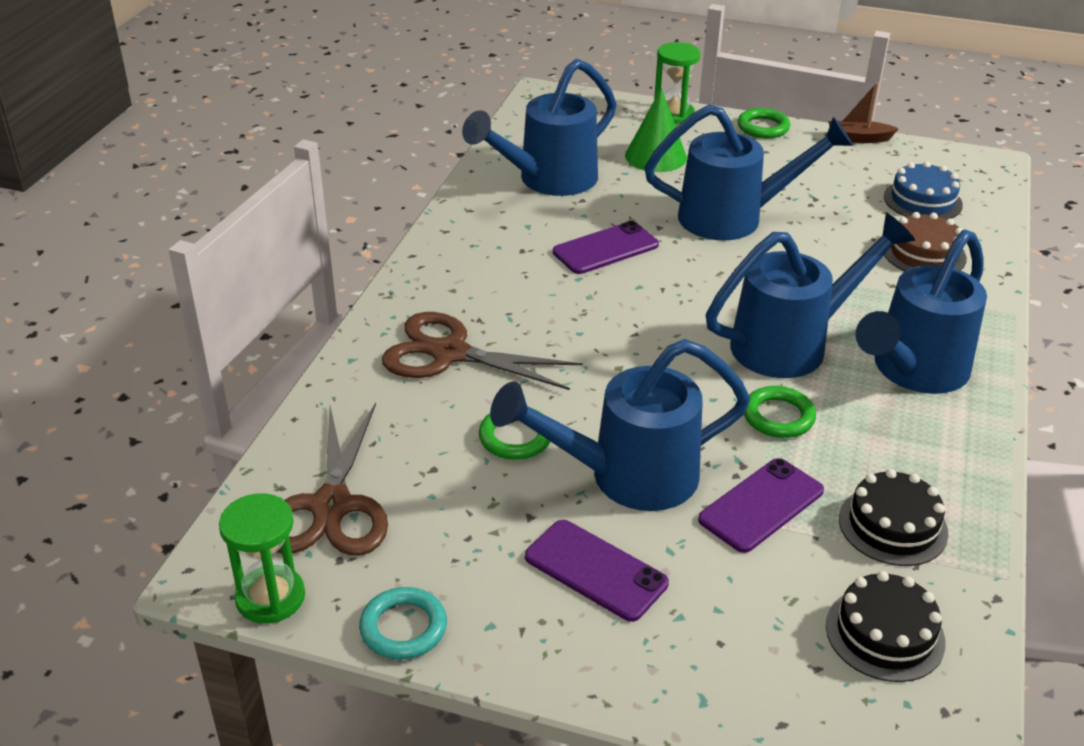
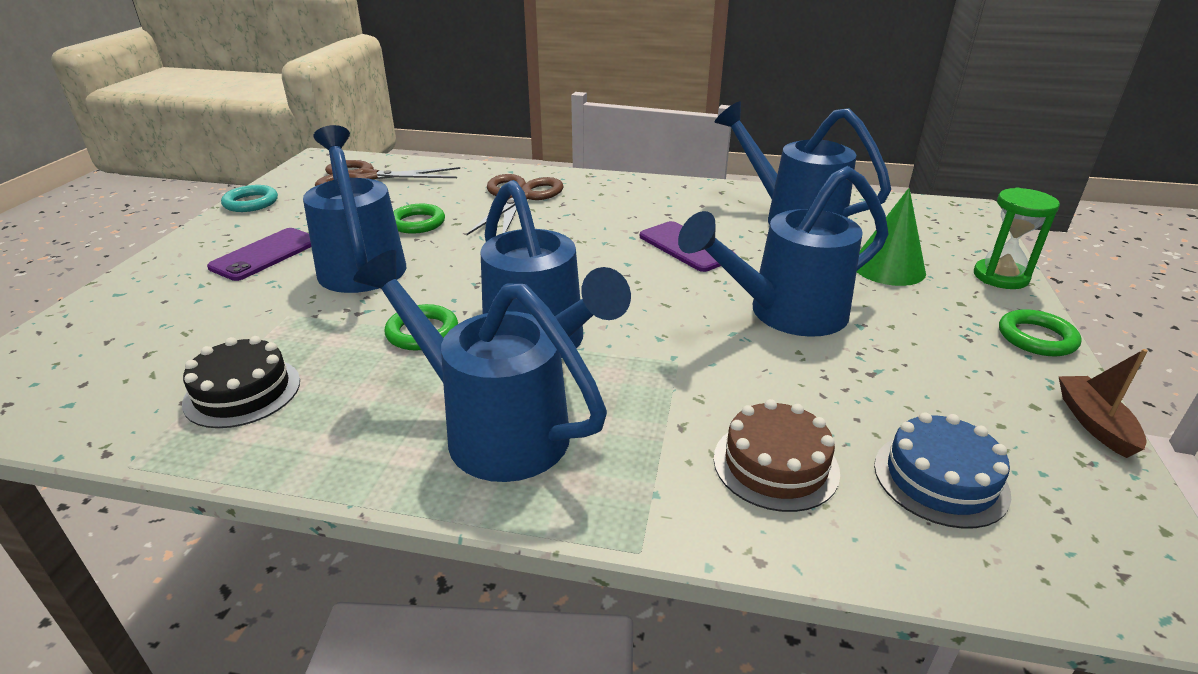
camera: 85 degrees right, 5 degrees down
(270, 597) = (296, 171): green hourglass -> none
(734, 218) = (784, 314): blue watering can -> blue watering can turned 75 degrees clockwise
(761, 505) = (303, 320): purple phone -> none
(885, 634) = (115, 377): black cake -> none

